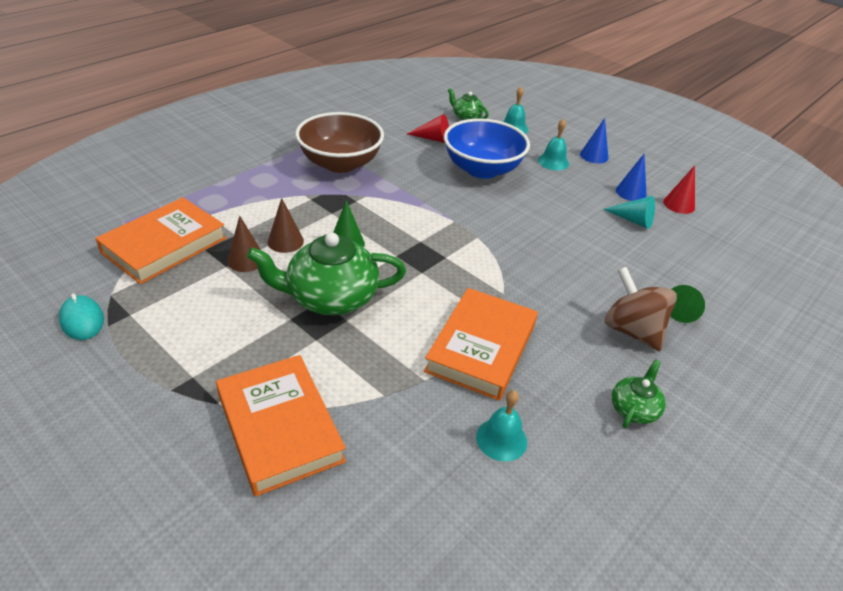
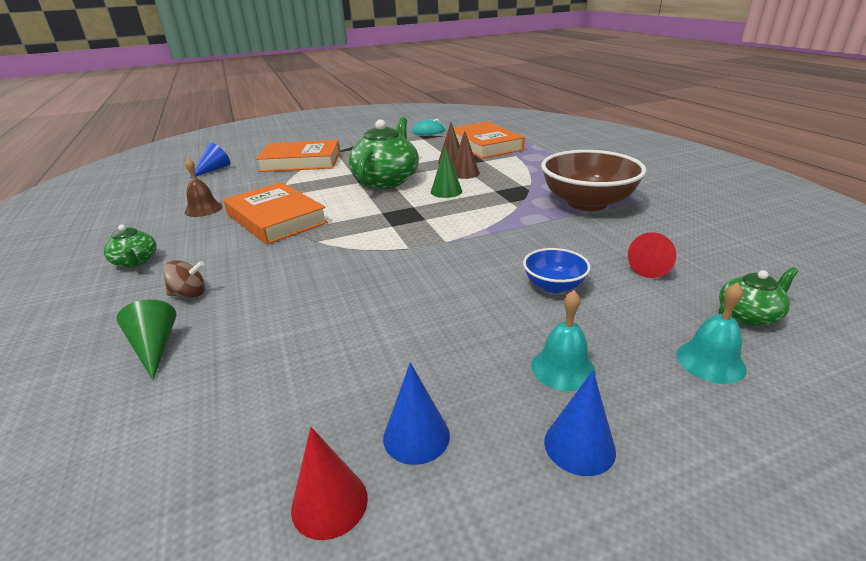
camera: 120 degrees right, 10 degrees down
(357, 550) = (213, 169): none -> blue cone
(482, 169) = (554, 286): blue bowl -> blue bowl, size x0.50
(501, 439) = (203, 209): turquoise bell -> brown bell
(632, 330) = (189, 294): brown spinning top -> brown spinning top, size x0.53
(633, 220) = (340, 392): turquoise cone -> none

